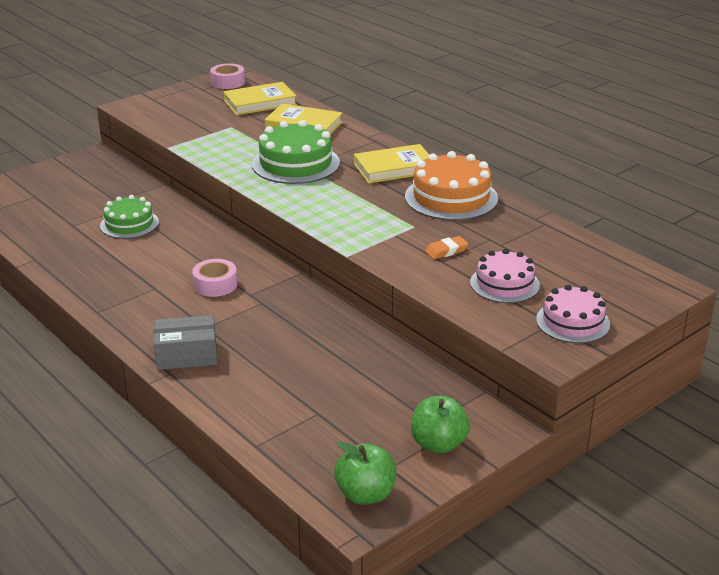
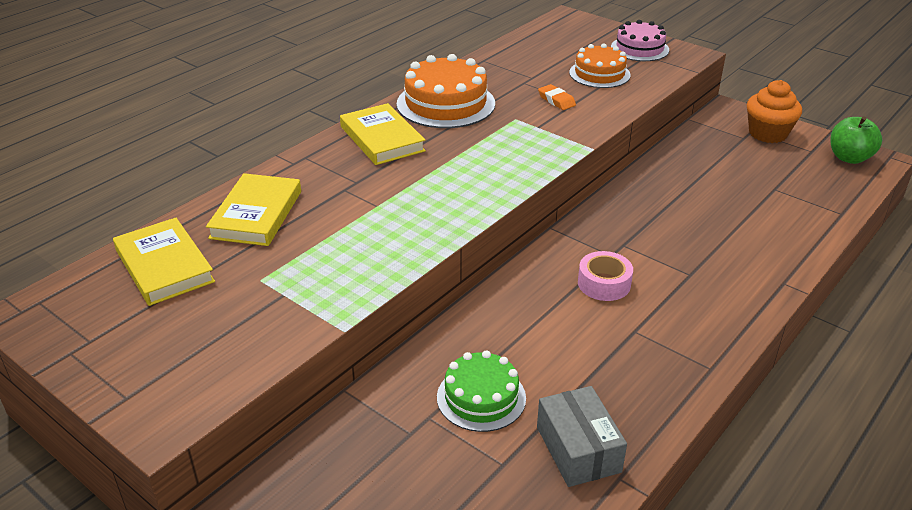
camera: 100 degrees left, 5 degrees up
(186, 355) = (747, 278): grey box -> grey box (578, 449)
(228, 82) = (62, 316): pink tape -> none
(295, 163) = (382, 205): green cake -> none
(438, 444) = (768, 133): green apple -> orange cupcake
(504, 284) = (599, 74): pink cake -> orange cake

